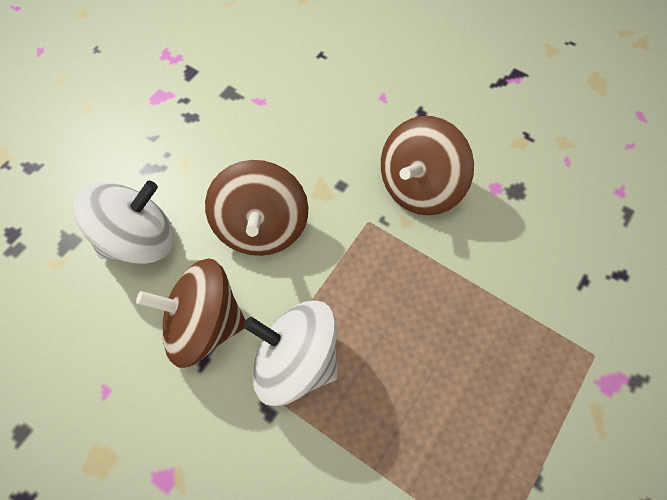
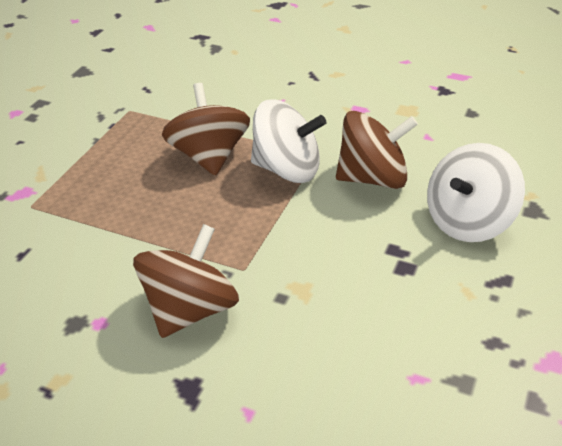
camera: 170 degrees right, 25 degrees down
(262, 227) = (353, 248): brown spinning top -> brown spinning top (209, 156)

